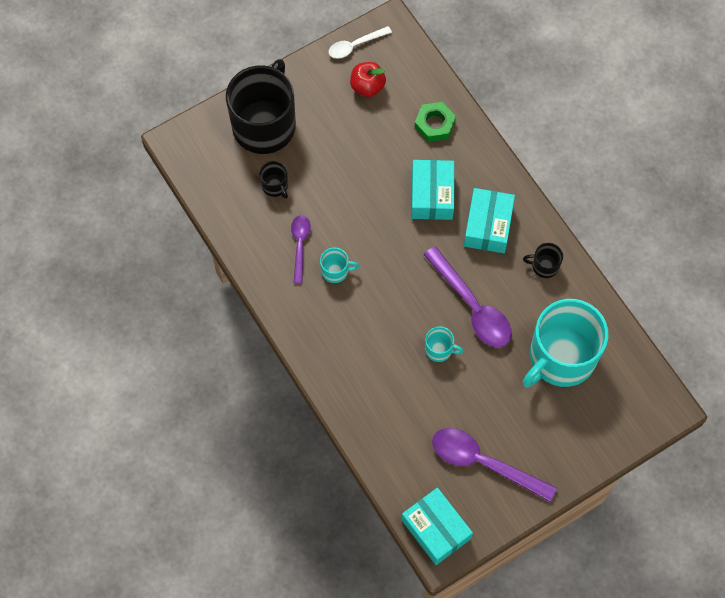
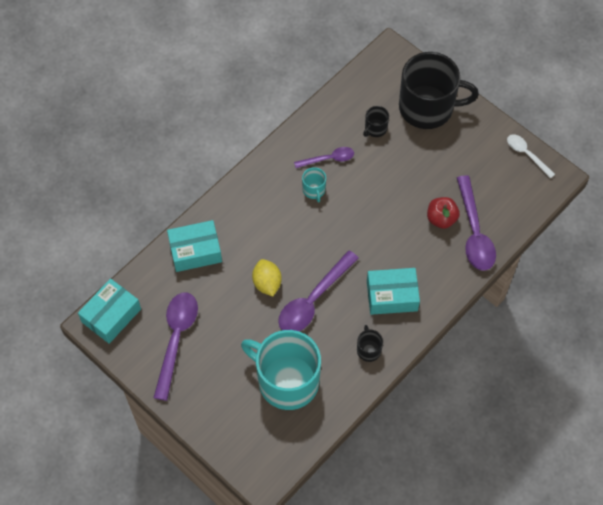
camera: 75 degrees right, 5 degrees down
(367, 86) = (491, 173): red apple -> red apple (441, 219)
(432, 195) = (406, 245): turquoise box -> turquoise box (195, 251)
(434, 124) = (474, 232): green nut -> purple spoon
(439, 349) = (267, 283): turquoise mug -> yellow lemon

